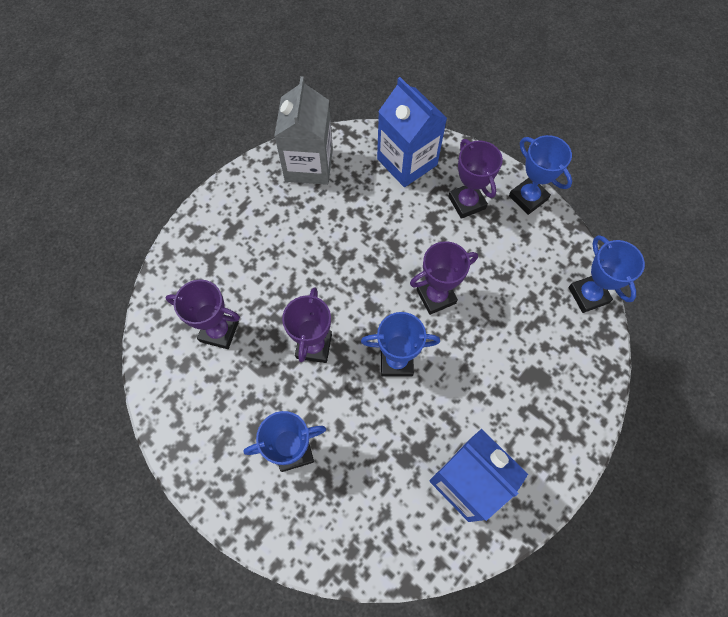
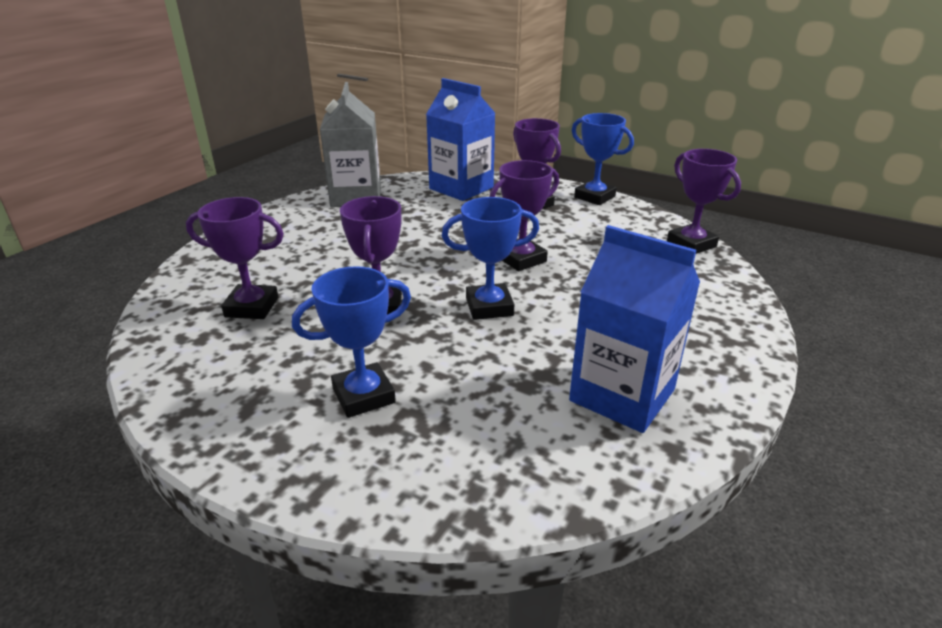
camera: 10 degrees left, 35 degrees down
(588, 295) = (691, 244): blue trophy -> purple trophy

